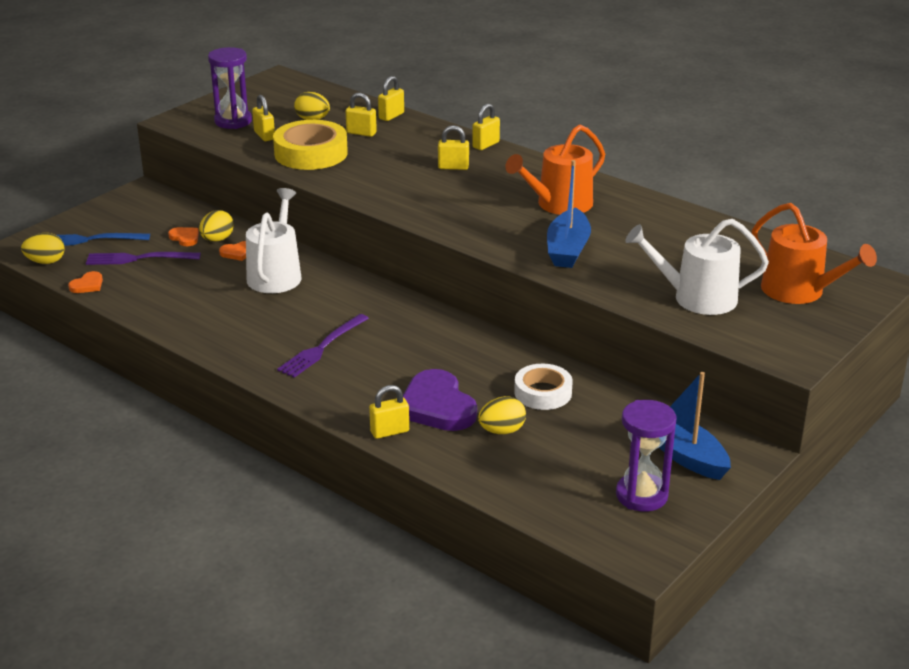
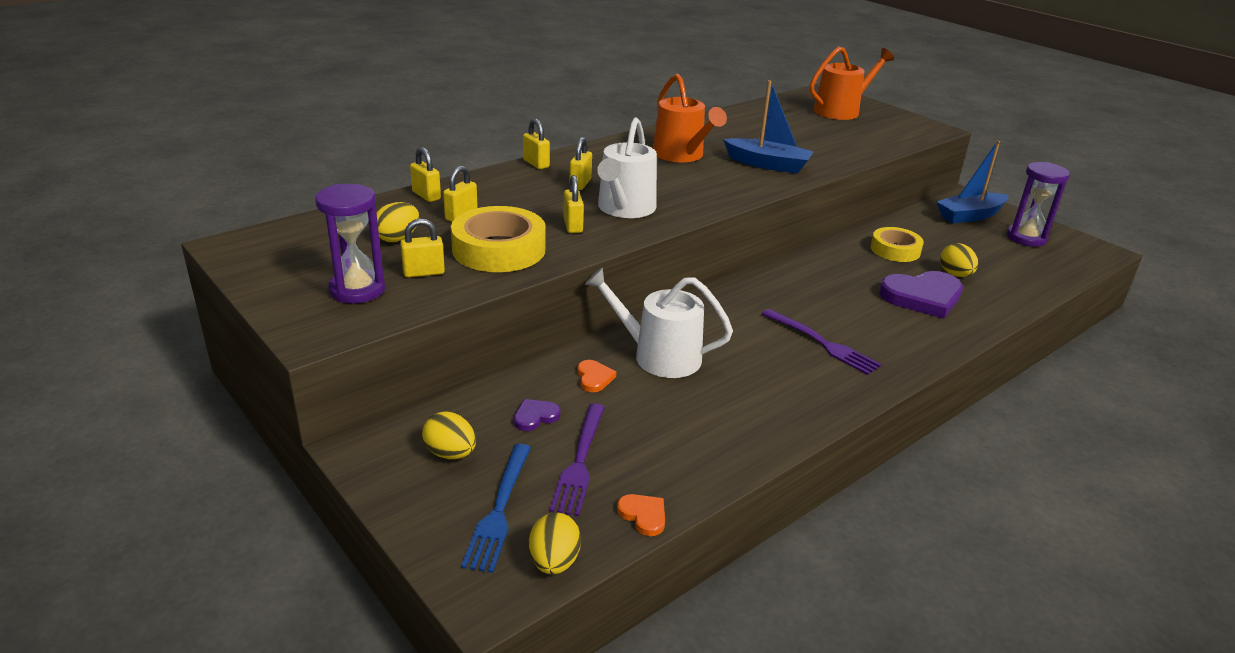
camera: 80 degrees left, 0 degrees up
(185, 238) = (535, 416): orange heart -> purple heart
(217, 240) = (552, 391): yellow egg -> yellow egg (450, 453)
(389, 431) = (968, 324): yellow padlock -> yellow padlock (573, 226)
(543, 393) = (895, 250): white tape -> yellow tape
(697, 298) = (851, 138): white watering can -> white watering can (624, 208)

